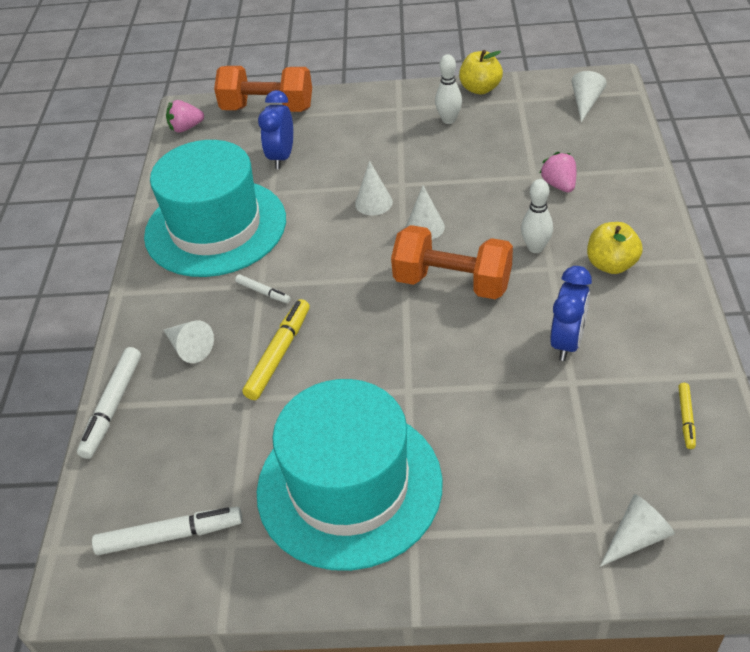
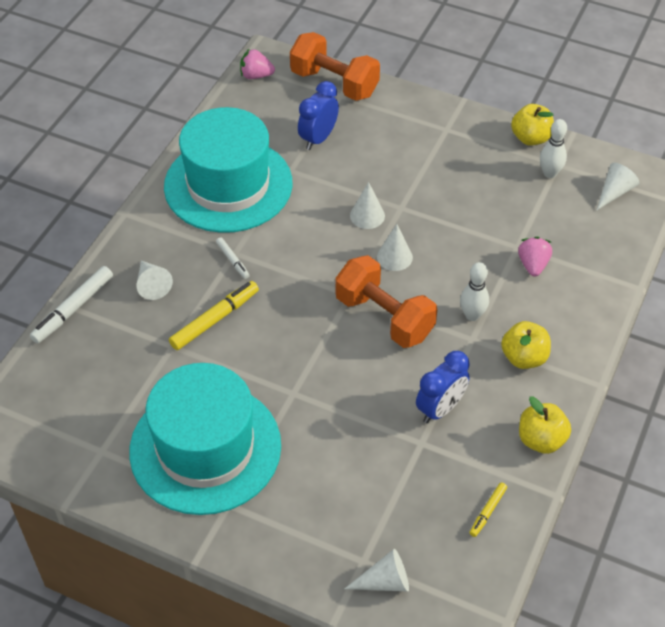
camera: 20 degrees right, 5 degrees up
(170, 536) = (63, 427): white marker -> none
(449, 120) = (481, 159): white bowling pin -> white bowling pin (550, 173)
(684, 329) = (541, 440): none -> yellow apple

